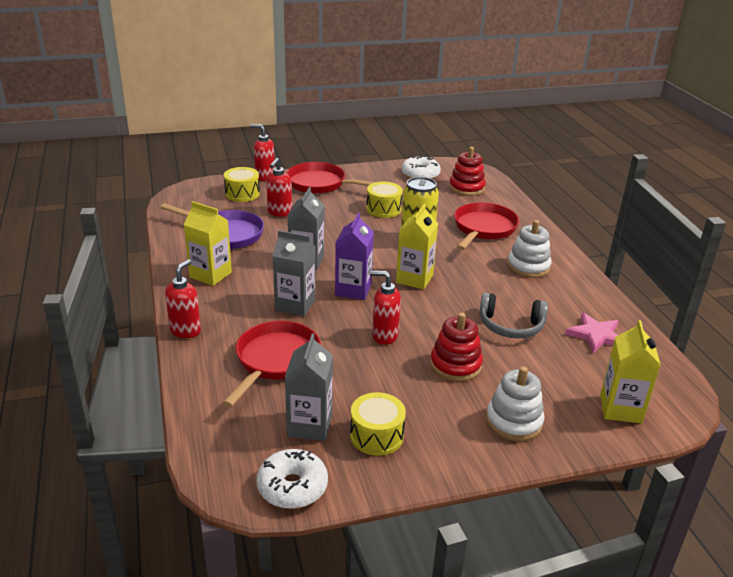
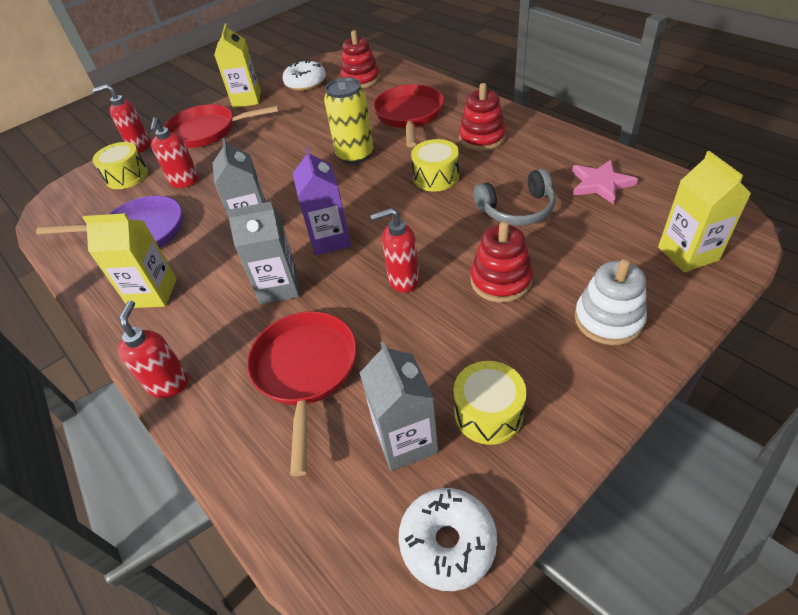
camera: 20 degrees left, 15 degrees up
(383, 209) = (295, 133): yellow drum -> yellow drum (436, 177)
(414, 279) = (384, 198): yellow carton -> yellow carton (246, 99)
(528, 266) = (482, 138): white stacking toy -> red stacking toy

